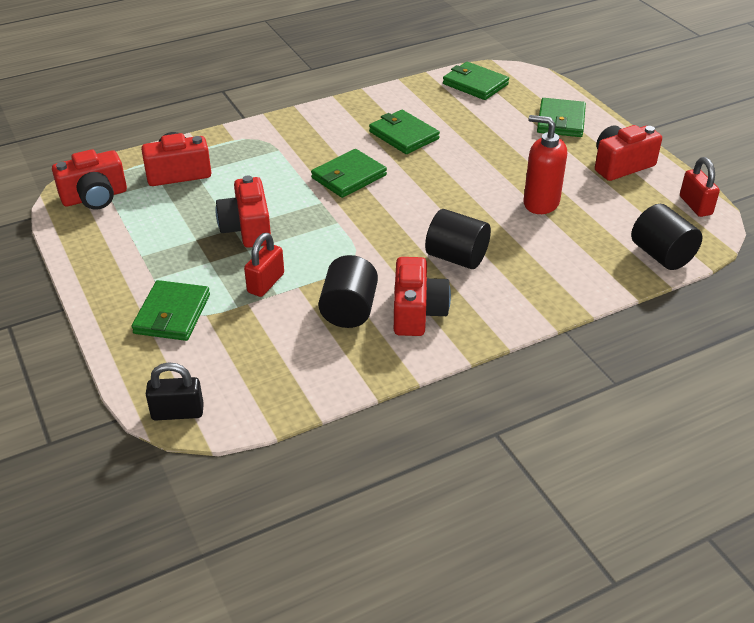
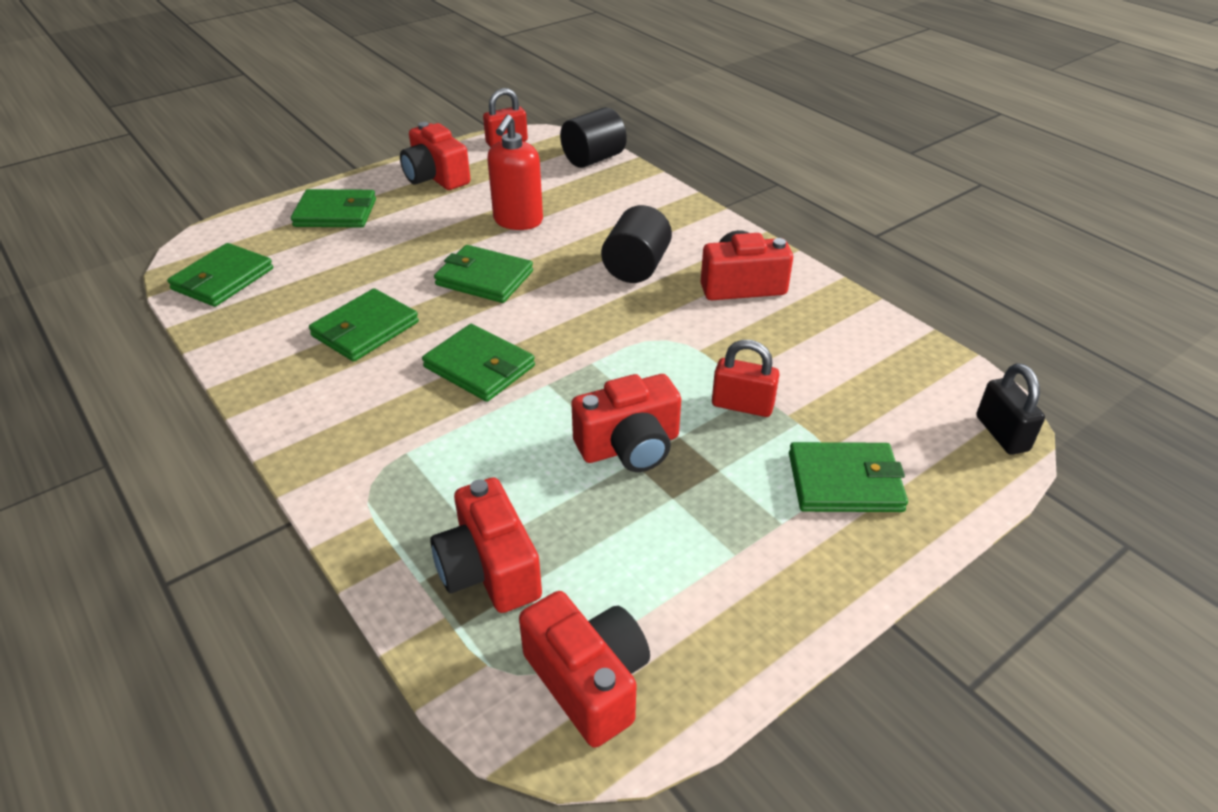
camera: 100 degrees left, 0 degrees up
(349, 310) = (761, 331): black cylinder -> none
(455, 183) = (484, 278): none -> green wallet

